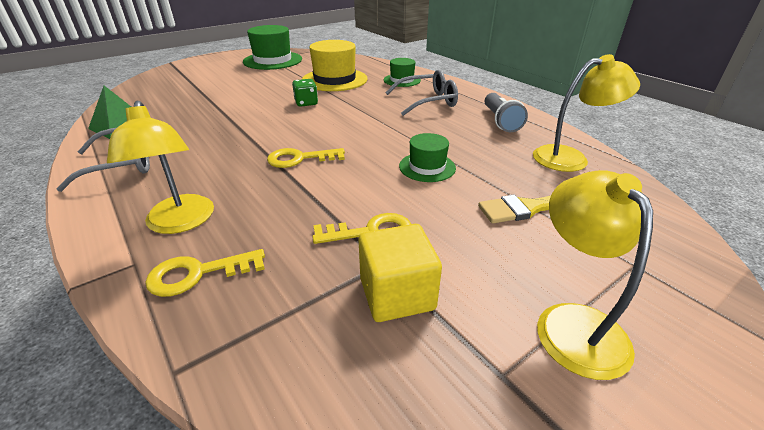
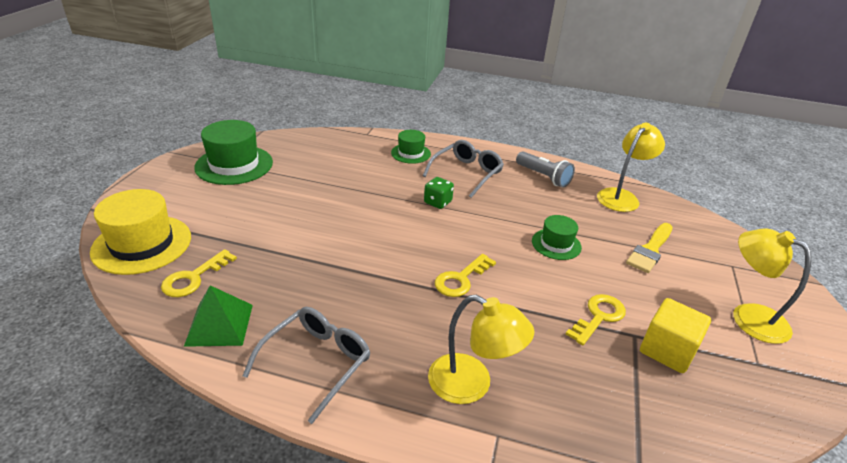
camera: 40 degrees left, 0 degrees up
(199, 273) = (551, 411): yellow key -> yellow key (194, 277)
(306, 103) = (368, 214): green dice -> green dice (437, 202)
(334, 80) = (348, 173): yellow hat -> yellow hat (142, 244)

